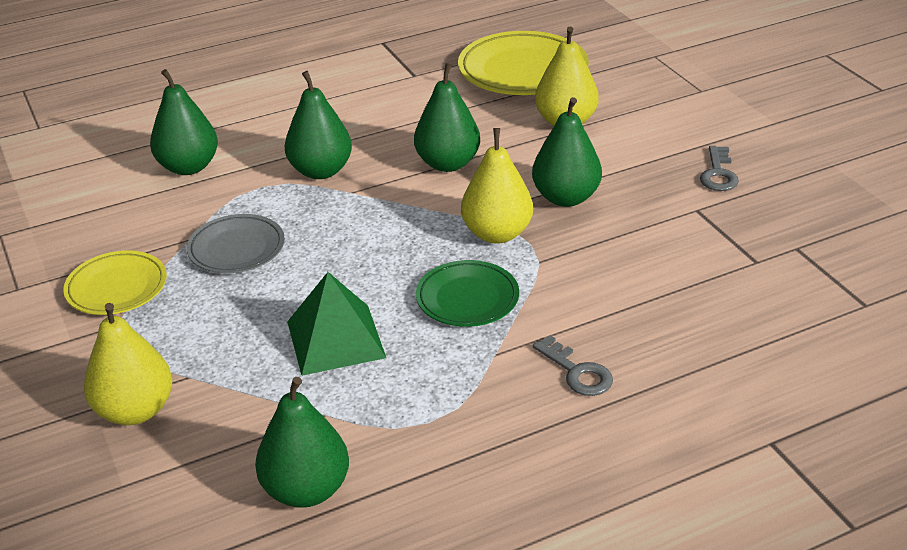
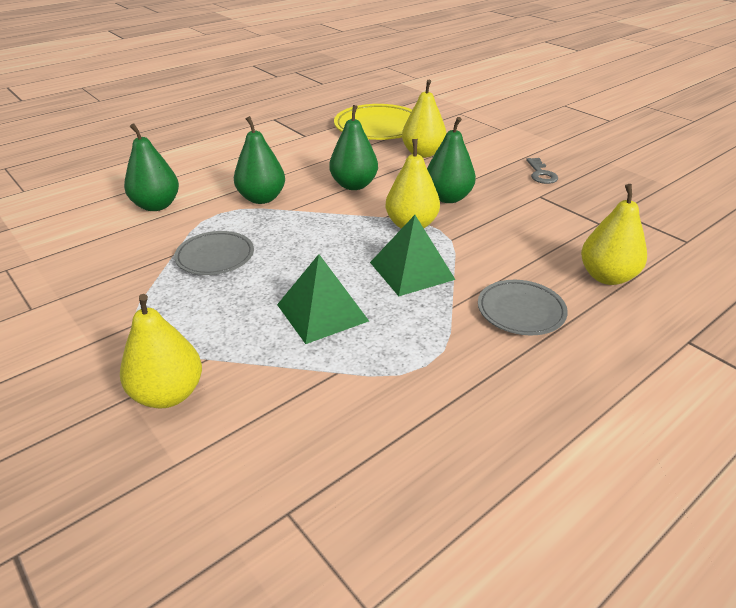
camera: 15 degrees left, 0 degrees up
(117, 288) = (122, 297): yellow plate -> none
(306, 490) = (348, 439): green pear -> none
(467, 298) = (411, 270): green plate -> green pyramid
(577, 372) = (521, 311): grey key -> grey plate
(718, 341) = (607, 277): none -> yellow pear

